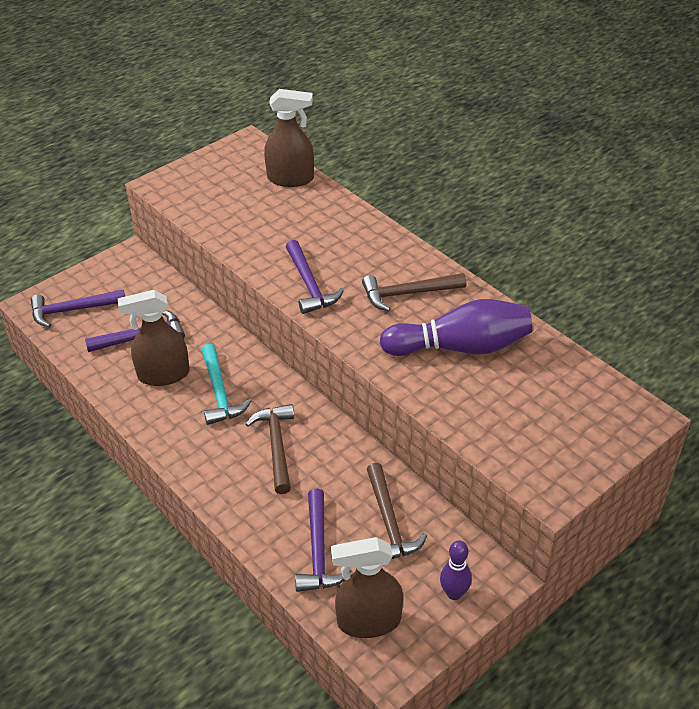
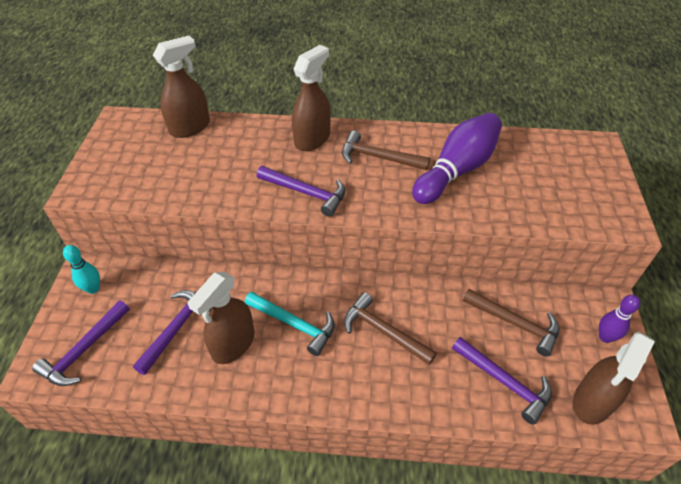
camera: 45 degrees left, 5 degrees up
(121, 272) = (93, 289): none -> turquoise bowling pin
(373, 245) = (312, 139): none -> brown spray bottle
(407, 293) = (378, 157): brown hammer -> brown hammer turned 75 degrees clockwise

